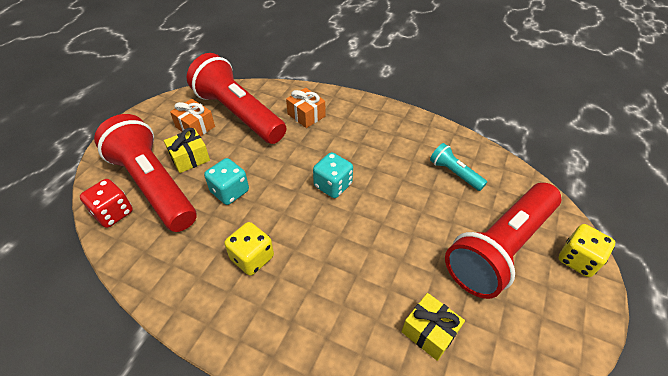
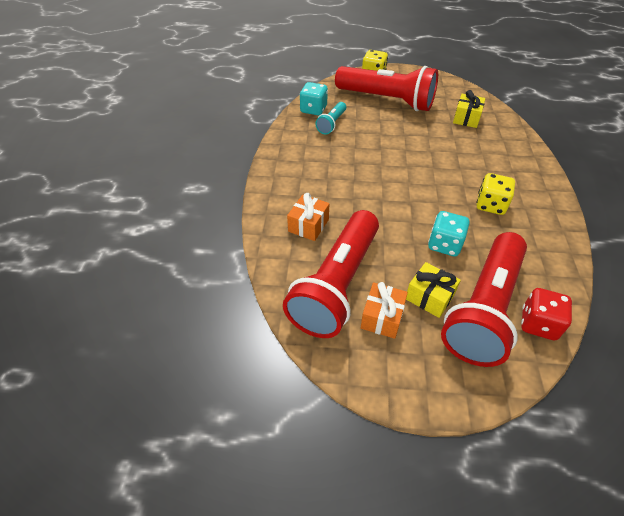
camera: 110 degrees left, 0 degrees up
(333, 185) = (389, 182): turquoise dice -> turquoise dice (313, 109)

